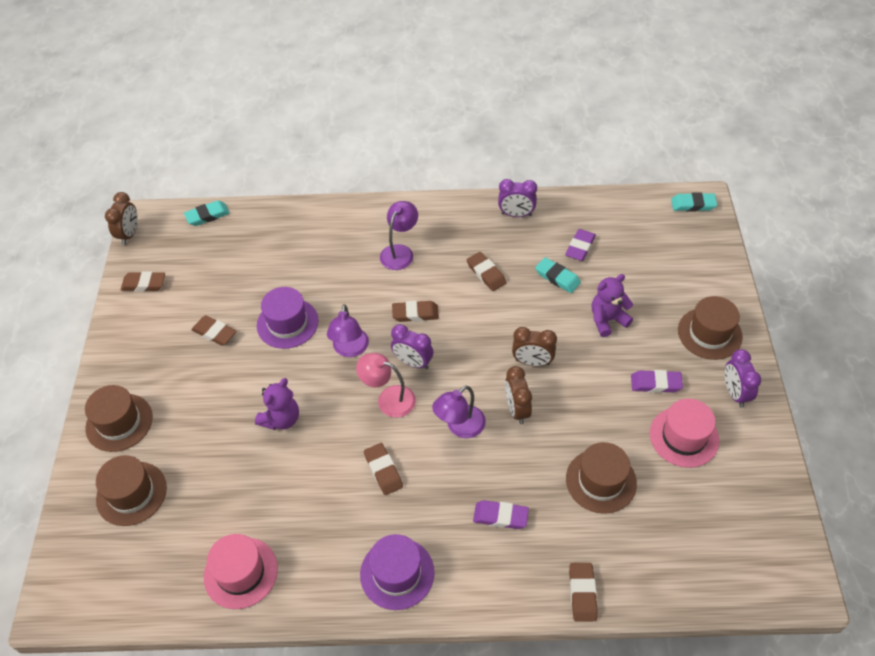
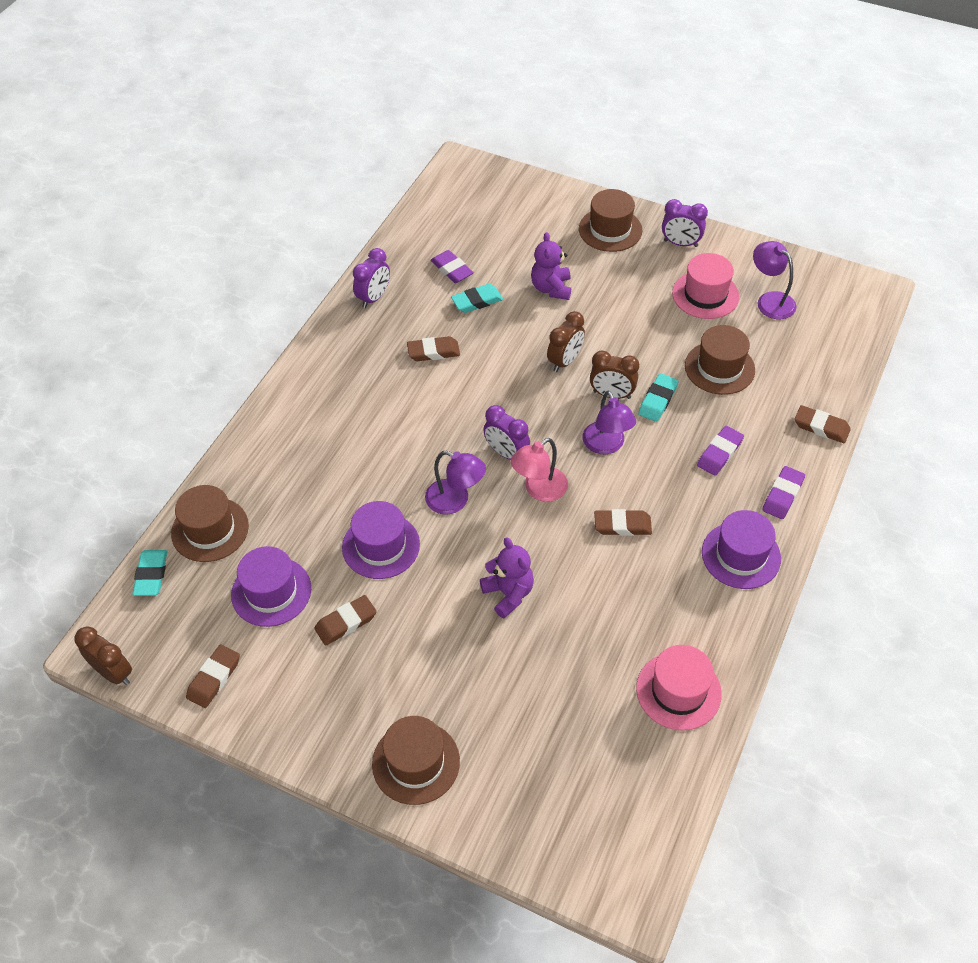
camera: 65 degrees left, 0 degrees up
(131, 493) = (524, 774): brown hat -> brown hat (210, 529)
(222, 281) = (271, 591): none -> purple hat
(400, 252) = (352, 410): purple lamp -> purple lamp (770, 300)
(413, 362) = (506, 453): purple clock -> purple clock turned 75 degrees clockwise
(415, 313) = (445, 428): brown eraser -> none
(655, 383) = (641, 288): purple eraser -> purple eraser (782, 495)
(693, 205) = (459, 172): turquoise eraser -> turquoise eraser (657, 400)

